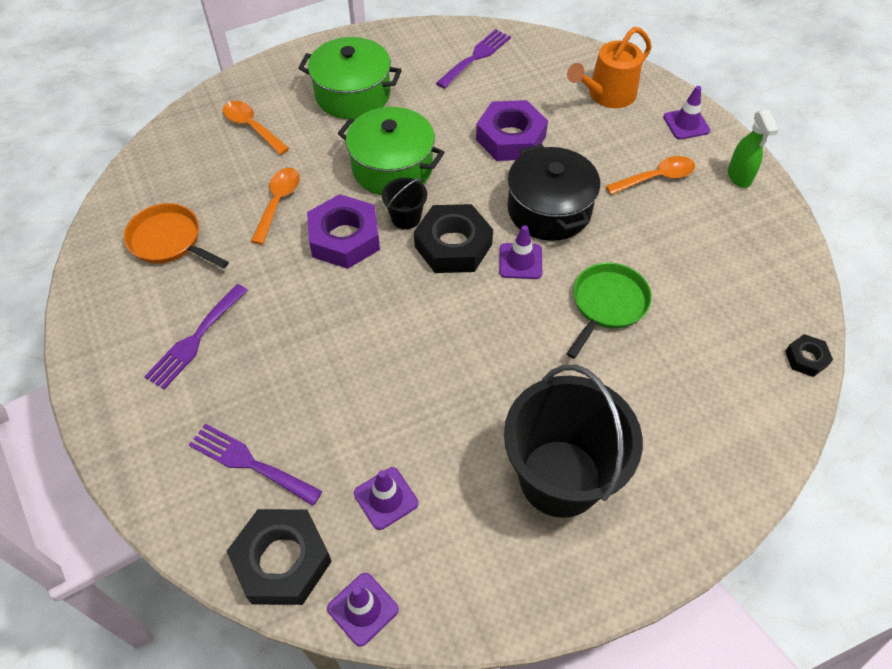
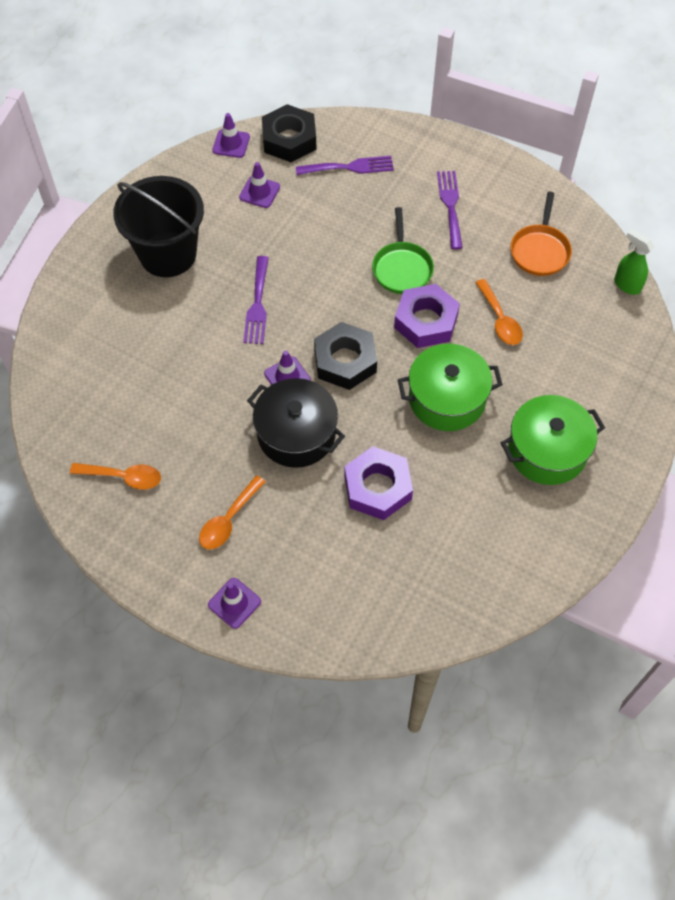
camera: 145 degrees right, 5 degrees up
(169, 240) = (540, 250): orange pan -> orange pan turned 105 degrees clockwise
(251, 127) = (590, 368): orange spoon -> orange spoon (123, 477)
(406, 218) = (398, 362): black bucket -> none
(476, 57) = (483, 567): purple fork -> purple fork (257, 305)
(607, 95) = (327, 595): orange watering can -> none
(607, 304) = (203, 379): green pan -> green pan (402, 268)
(739, 177) = (157, 565): green spray bottle -> green spray bottle (626, 285)
(806, 358) = (41, 418): black nut -> none

